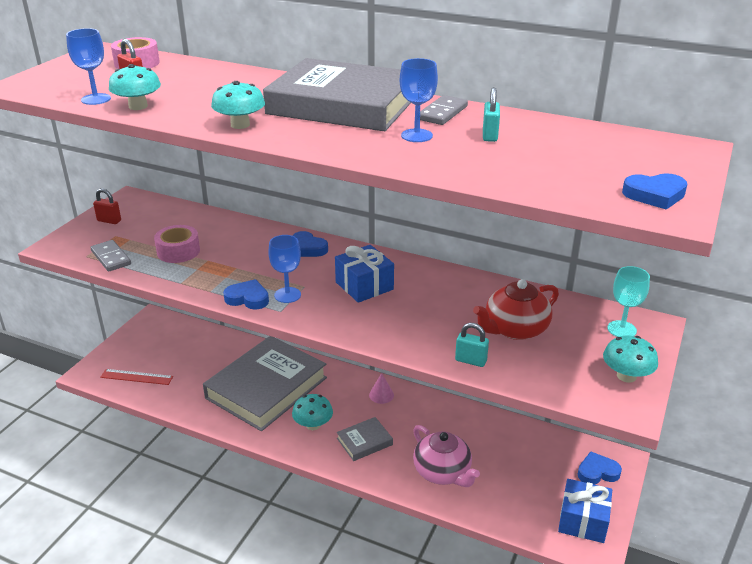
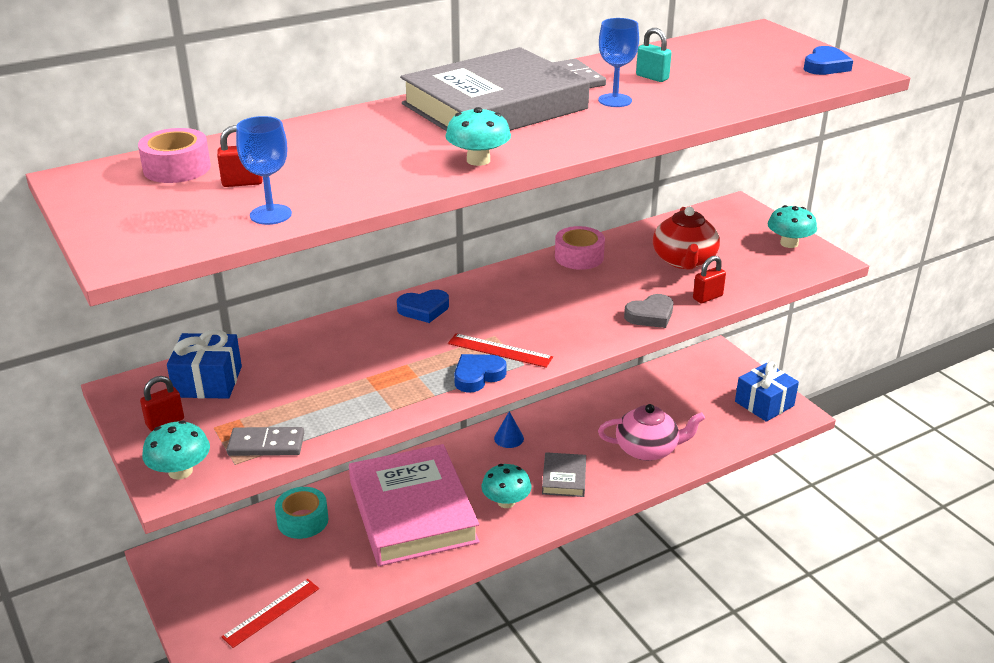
camera: 55 degrees left, 0 degrees up
(138, 106) = (338, 196): turquoise mushroom -> turquoise mushroom (180, 471)
(178, 251) = (318, 391): pink tape -> pink tape (579, 257)
(221, 349) = (302, 520): none -> turquoise tape
(266, 388) = (412, 511): grey book -> pink book
(287, 295) = (499, 350): blue goblet -> red ruler
(364, 286) = (534, 303): blue gift -> blue gift (208, 382)
(381, 395) = (509, 438): pink cone -> blue cone
(408, 342) = (650, 315): none -> grey heart
(470, 361) = (707, 297): turquoise padlock -> red padlock
(597, 472) = (720, 369): blue heart -> none
(621, 329) = (730, 219): turquoise goblet -> none

